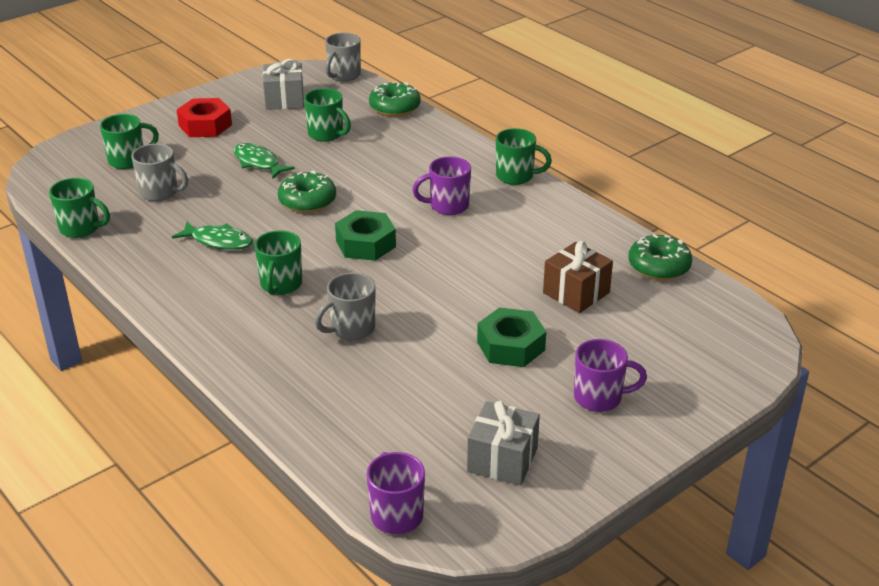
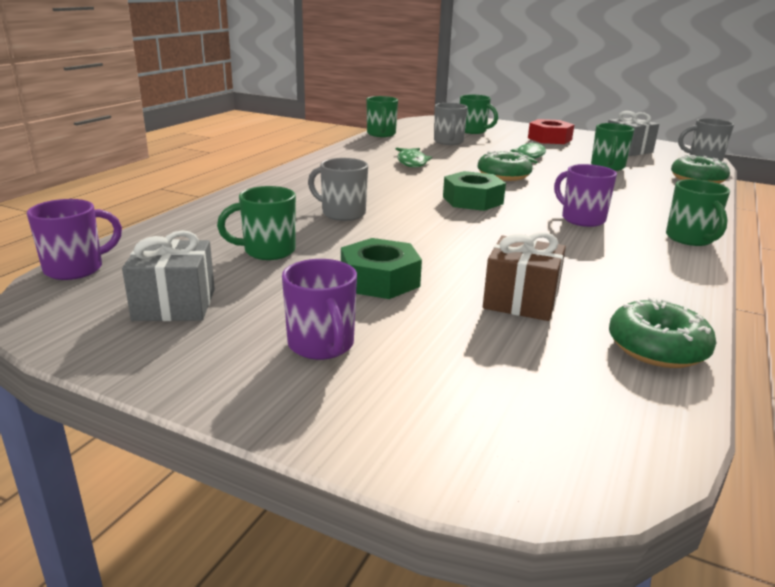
camera: 65 degrees right, 10 degrees down
(280, 285) = (378, 185): green mug -> green mug (267, 251)

